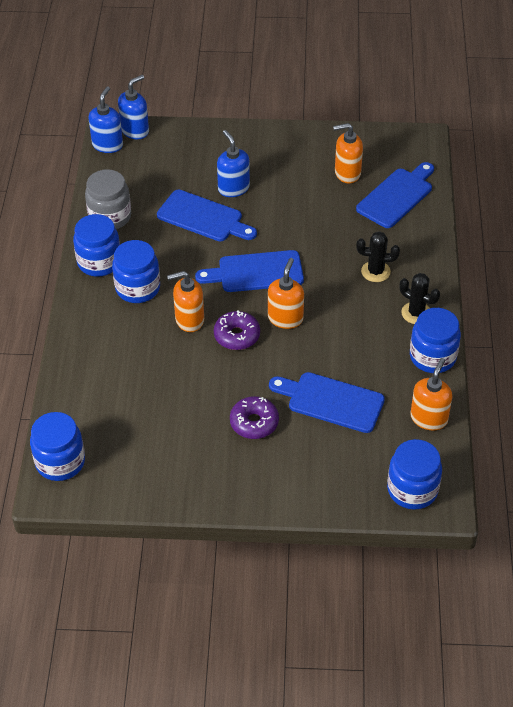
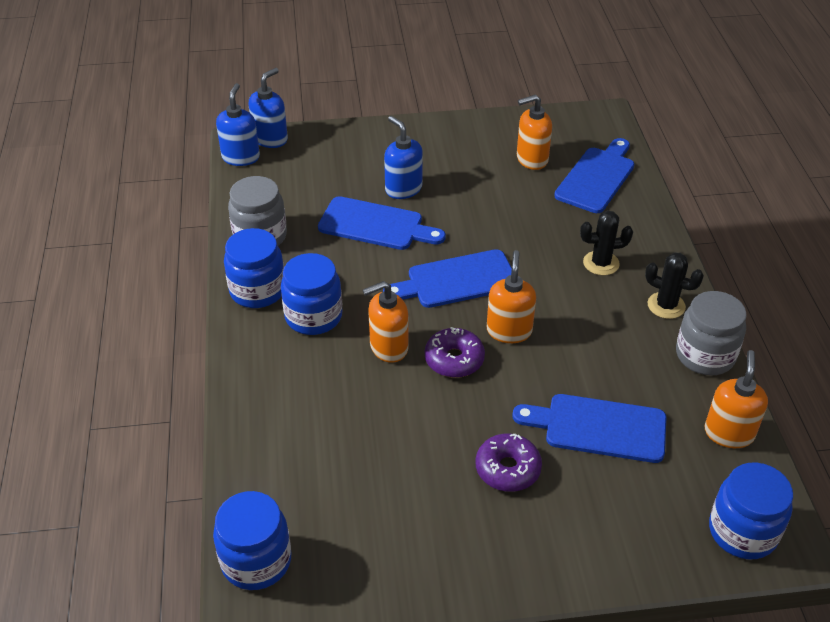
camera: 10 degrees left, 5 degrees down
(432, 357) = (705, 355): blue jar -> grey jar

